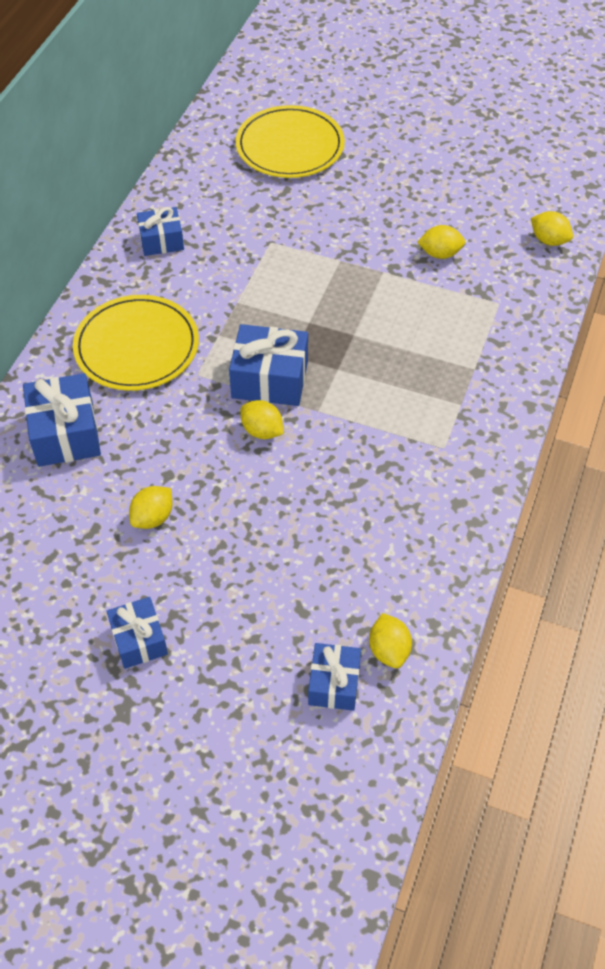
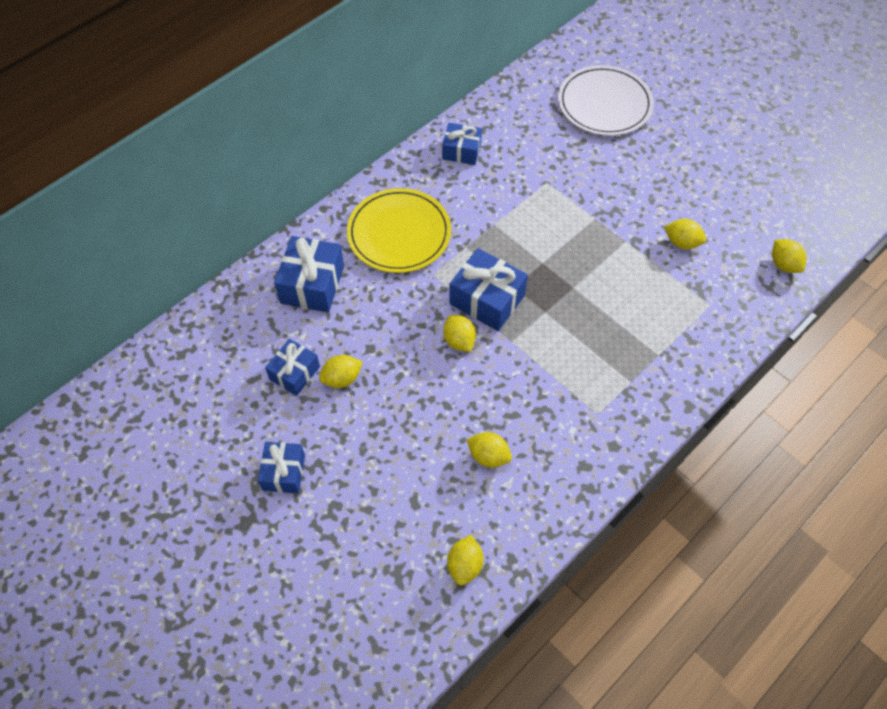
camera: 25 degrees right, 5 degrees up
(290, 146) = (604, 104): yellow plate -> white plate
(334, 683) = (408, 573): blue gift -> blue gift (294, 373)
(355, 533) = (488, 456): none -> yellow lemon

